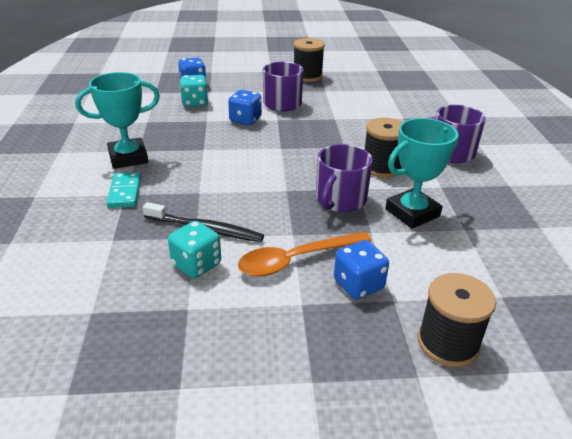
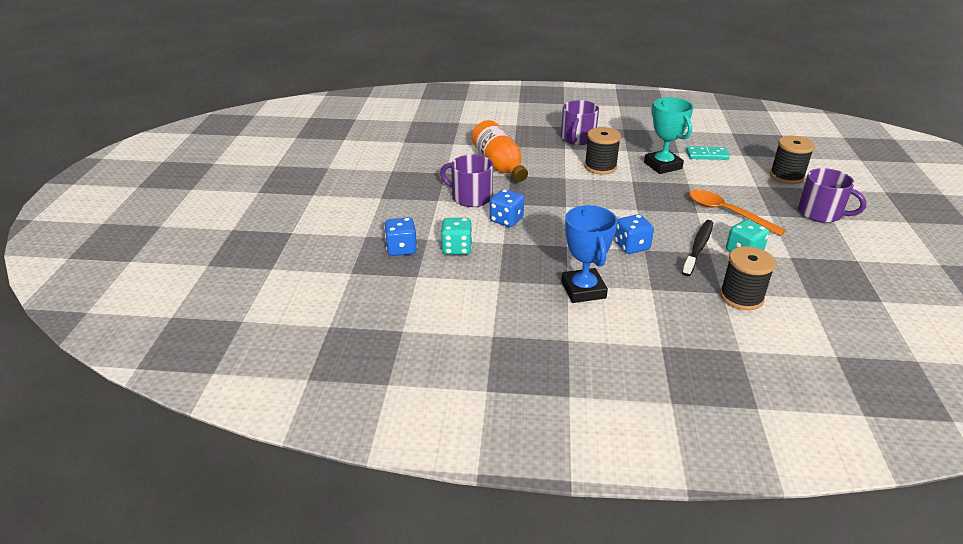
camera: 80 degrees left, 0 degrees up
(125, 192) = (648, 289): turquoise domino -> turquoise domino (707, 155)
(128, 158) = (583, 290): turquoise trophy -> blue trophy
(296, 260) = (727, 213): orange spoon -> orange spoon turned 150 degrees clockwise
(307, 76) = (405, 178): black spool -> black spool (741, 297)
(340, 200) = (649, 189): purple mug -> purple mug (820, 213)
(354, 112) = (499, 165): none -> orange bottle
(358, 285) = (746, 194): blue dice -> blue dice (631, 246)

